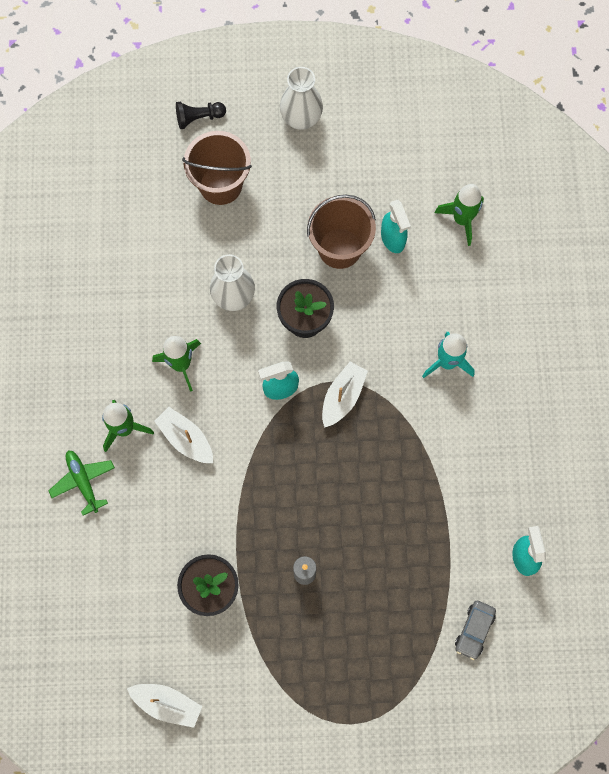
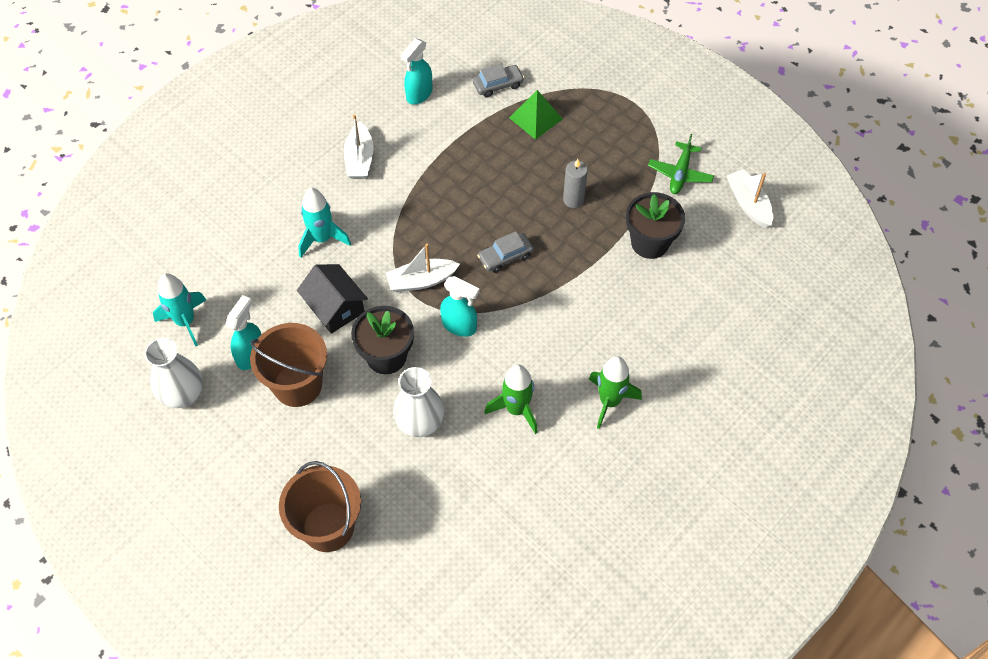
camera: 135 degrees left, 15 degrees down
(83, 481) = (679, 391): green plane -> green plane (680, 174)
(186, 439) = (568, 353): white boat -> white boat (359, 159)
(198, 118) = (277, 609): black pawn -> none
(301, 118) = (197, 521): white vase -> white vase (183, 395)
(305, 473) = (505, 256): none -> grey car
(378, 321) = (335, 307): none -> black house
(410, 625) = (535, 118): none -> green pyramid
(462, 219) = (185, 321): green rocket -> turquoise rocket

